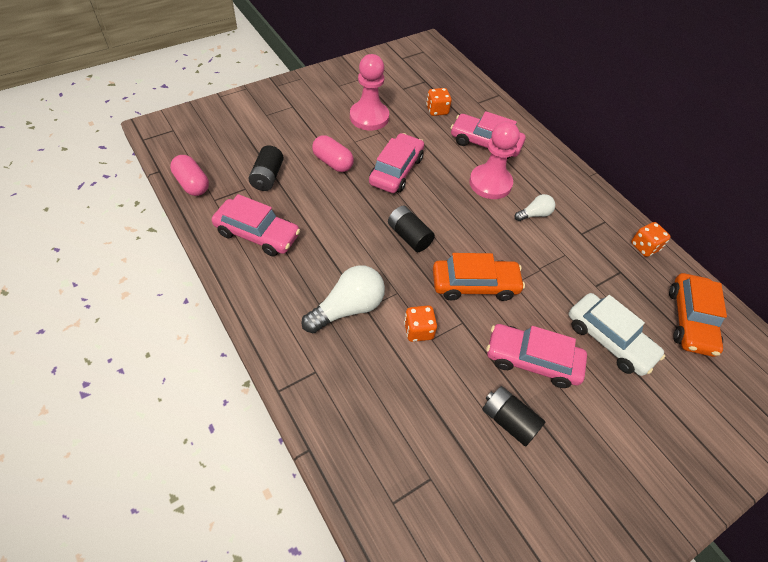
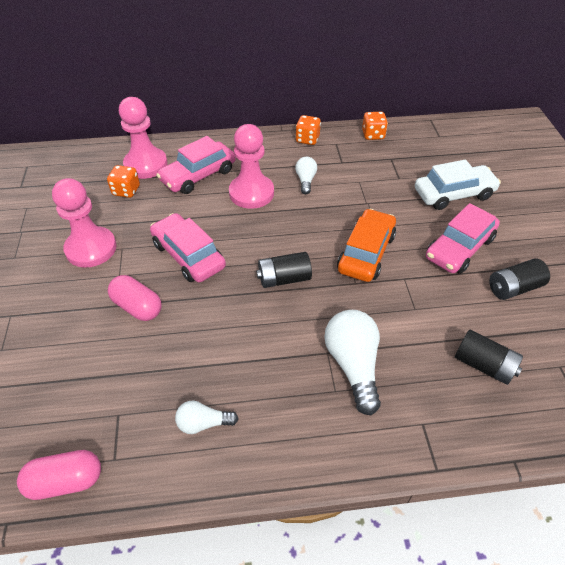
camera: 60 degrees left, 5 degrees down
(257, 234) = (203, 423): pink car -> white light bulb
(267, 177) = (115, 382): black battery -> black battery (484, 365)
(333, 162) = (137, 307): pink capsule -> pink capsule turned 60 degrees clockwise
(418, 330) = (402, 315): orange dice -> orange dice (307, 139)
(473, 109) = (146, 165): none -> pink pawn
(690, 320) = (450, 144): orange car -> none

